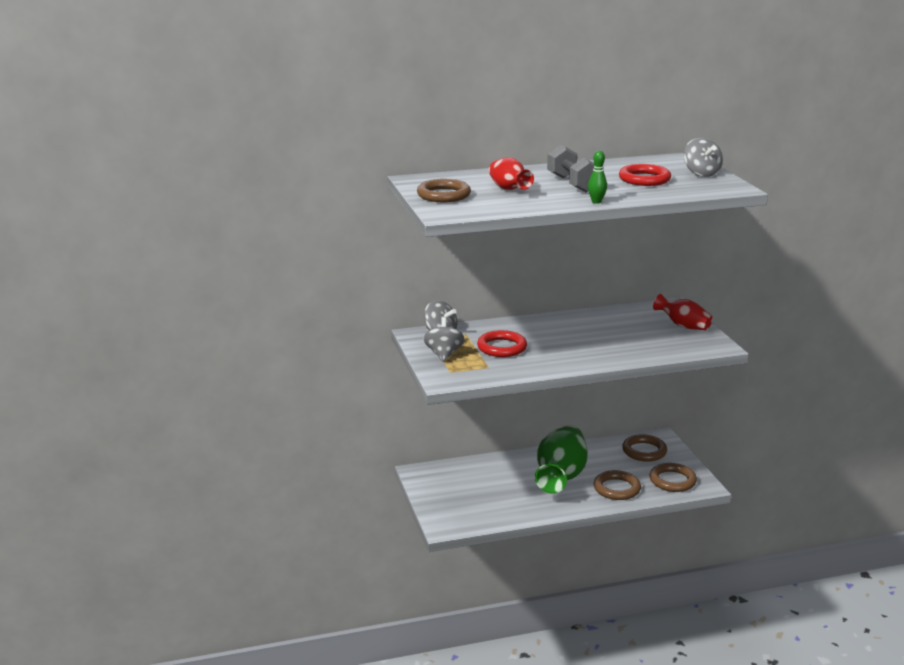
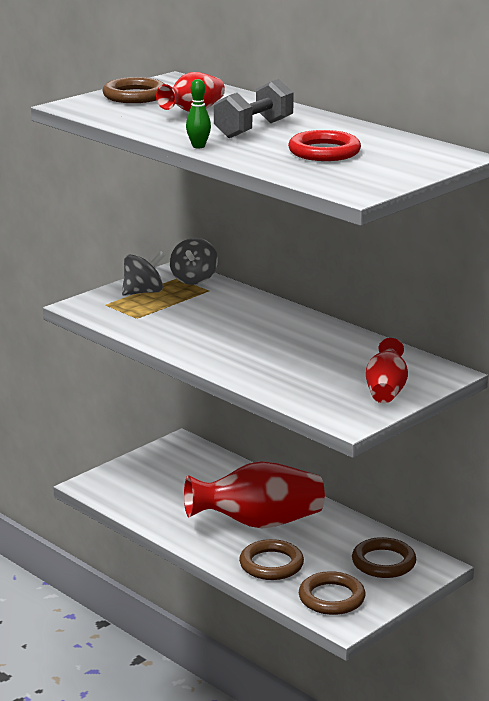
camera: 60 degrees right, 0 degrees up
(502, 347) = (193, 313): red ring -> none
(560, 477) = (258, 523): green vase -> red vase
(701, 173) = (396, 170): grey spinning top -> none

